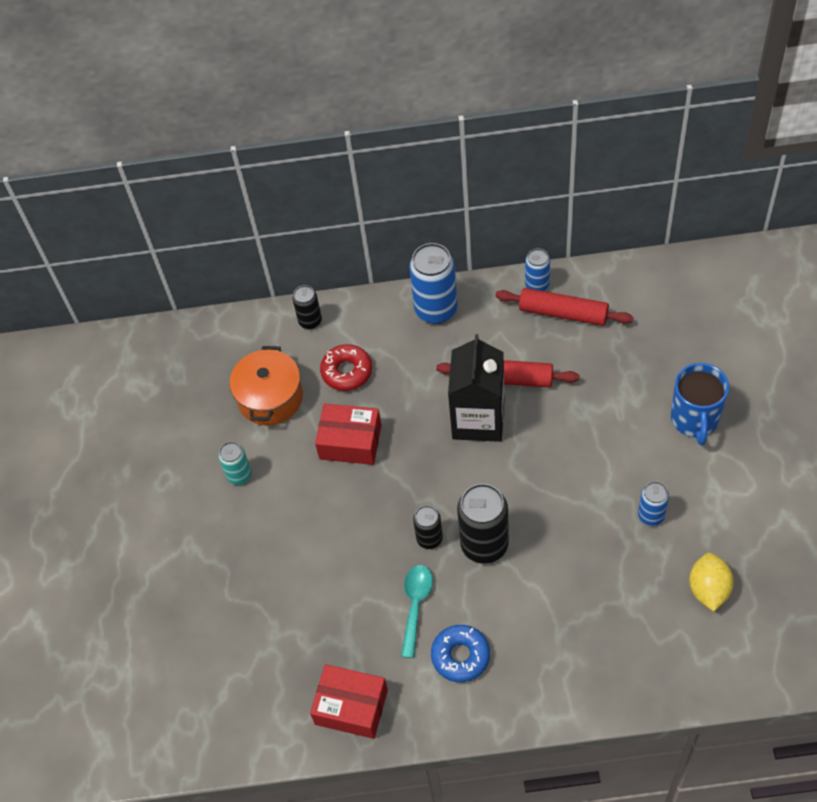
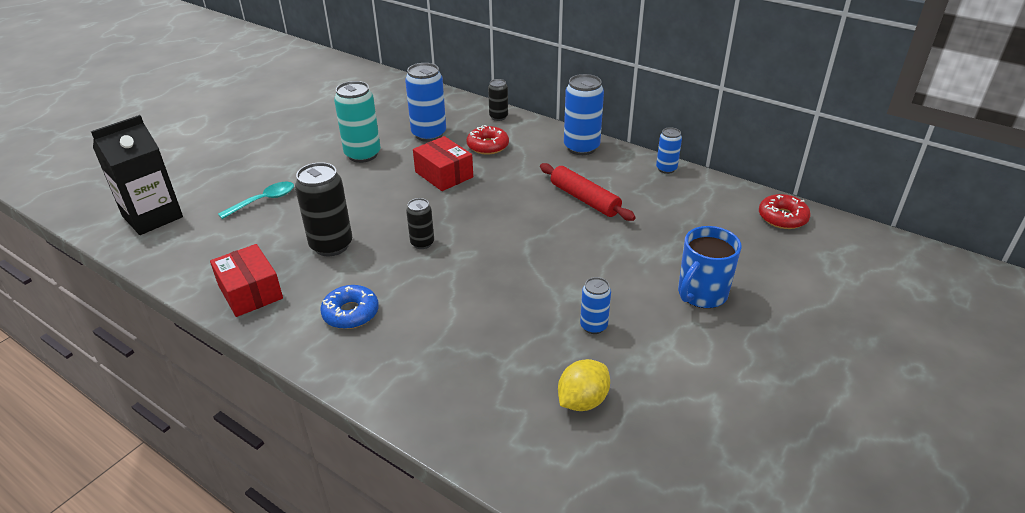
camera: 35 degrees right, 20 degrees down
(239, 475) = (363, 155): turquoise can -> turquoise can, size x1.79
(270, 398) = (429, 134): orange pot -> blue can
(415, 606) = (364, 269): turquoise spoon -> turquoise spoon (263, 201)
(478, 419) = (537, 207): black carton -> black carton (152, 217)
(484, 545) = (452, 267): black can -> black can (331, 245)
(563, 313) = (667, 189): red rolling pin -> none
(680, 281) = (782, 217): none -> red donut

